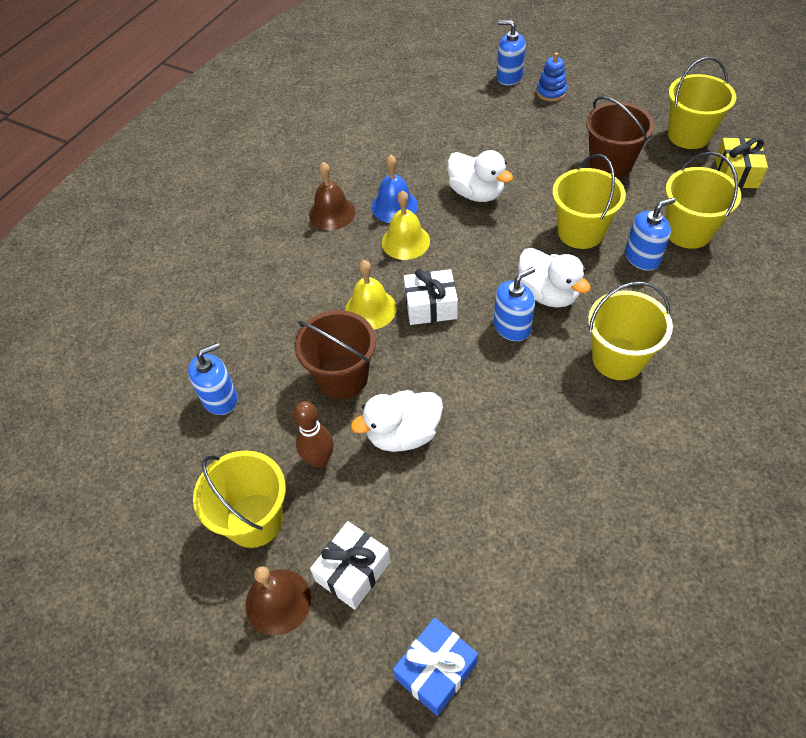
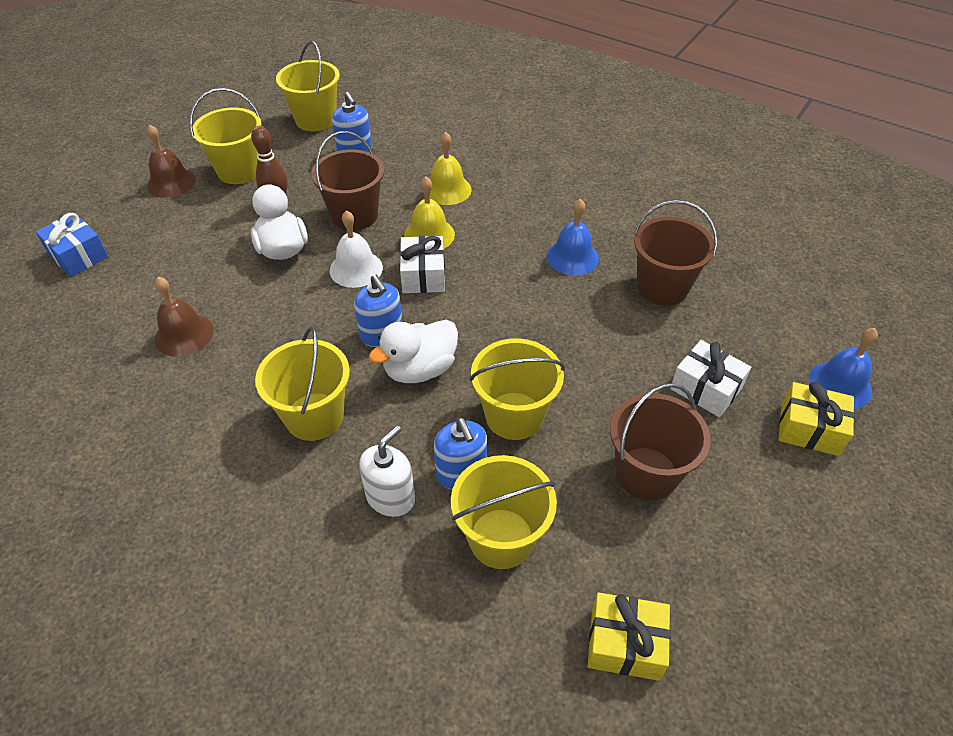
camera: 90 degrees right, 5 degrees down
(332, 213) = (565, 212): brown bell -> brown bell (184, 334)
(353, 571) = (174, 218): white gift -> white gift (705, 388)
(405, 241) = (517, 263): yellow bell -> yellow bell (447, 190)
(426, 154) = (662, 287): none -> brown bucket
(427, 361) = (356, 269): none -> white bell
(476, 193) = (590, 325): white duck -> none
(509, 77) = (840, 385): blue soap dispenser -> blue bell
(551, 92) = (809, 429): blue stacking toy -> yellow gift
(678, 295) = (390, 497): none -> white soap dispenser
(688, 135) = (719, 597): yellow bucket -> yellow bucket (315, 120)

